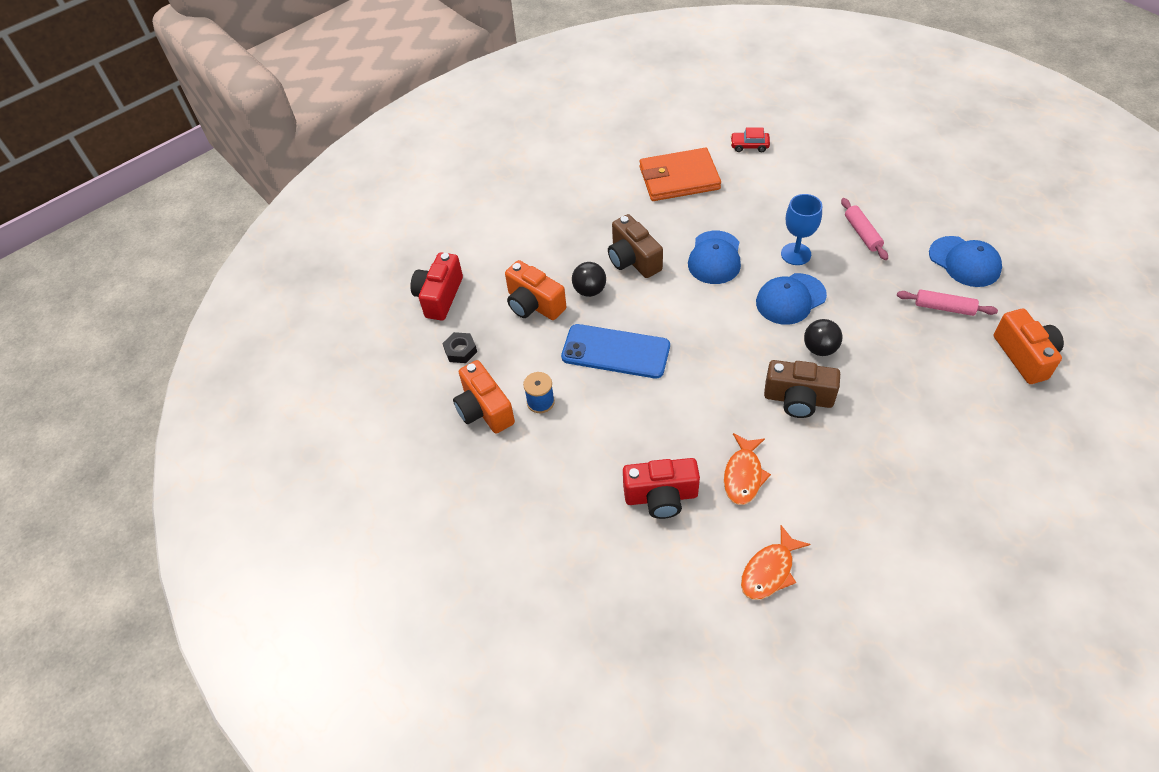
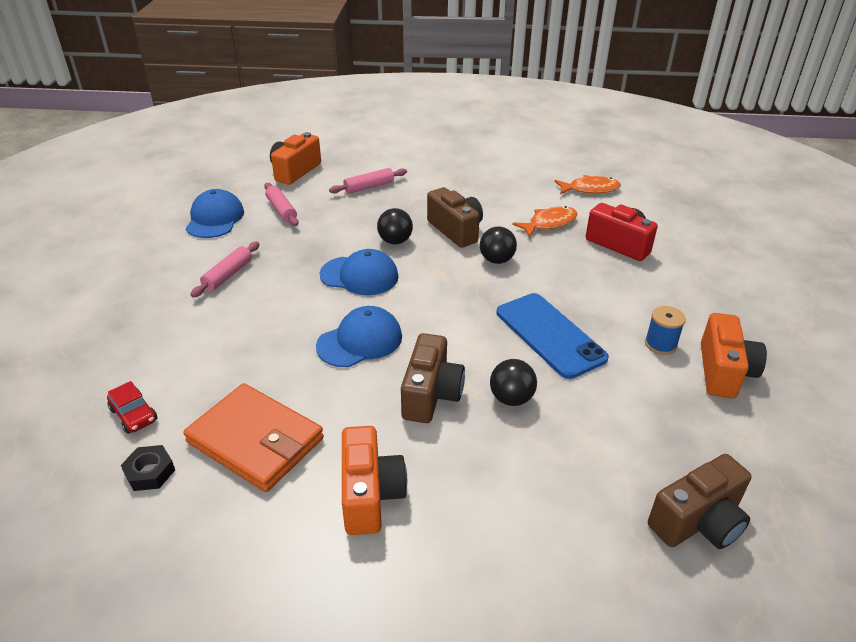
camera: 140 degrees left, 15 degrees down
(439, 297) = (698, 522): red camera -> brown camera
(460, 350) = (713, 439): black nut -> black nut (150, 472)
(534, 304) = (585, 427): orange camera -> orange camera (370, 494)
(727, 392) = (496, 260): none -> black ball
(796, 254) = (298, 297): blue goblet -> none
(939, 391) = (369, 187): none -> pink rolling pin

